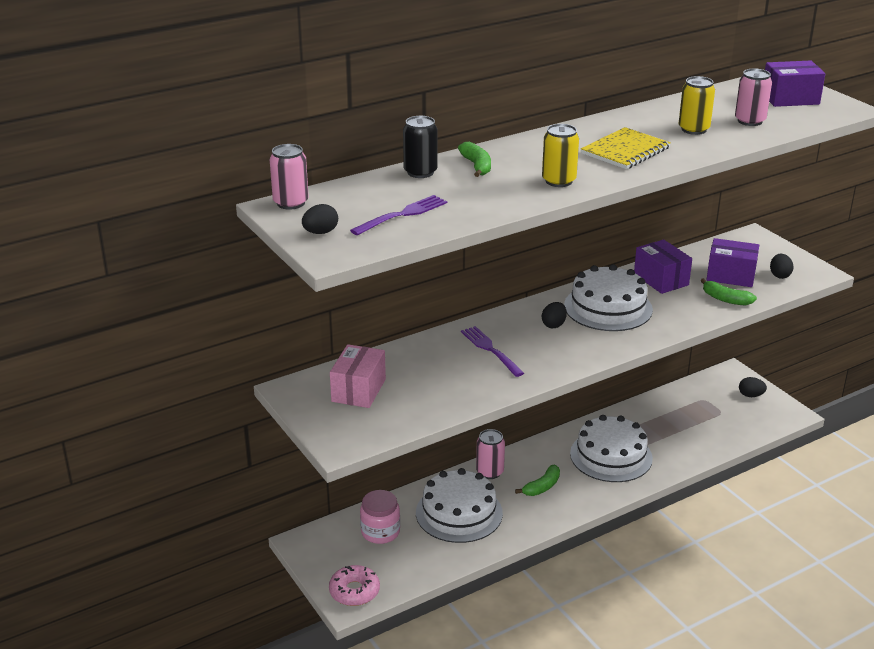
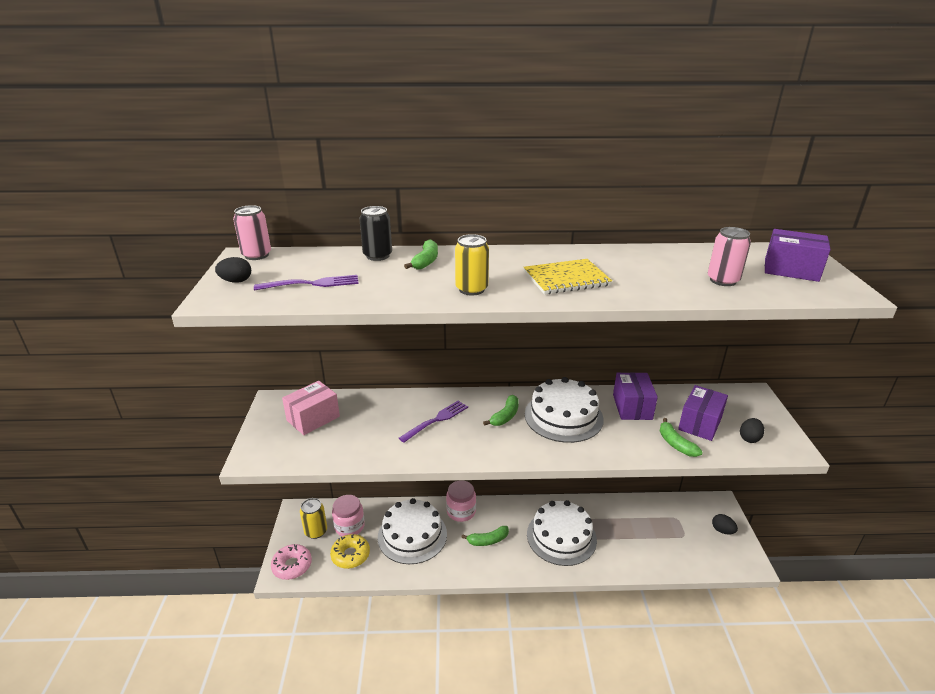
camera: 30 degrees right, 0 degrees up
(410, 556) = (350, 555): none -> yellow donut
(489, 472) = (461, 511): pink can -> pink jar
(490, 350) = (436, 420): purple fork -> purple fork turned 45 degrees clockwise
(553, 325) = (505, 416): black egg -> green banana
(693, 129) = (655, 275): yellow can -> yellow can (316, 531)
(730, 276) = (700, 423): purple box -> purple box turned 75 degrees clockwise

